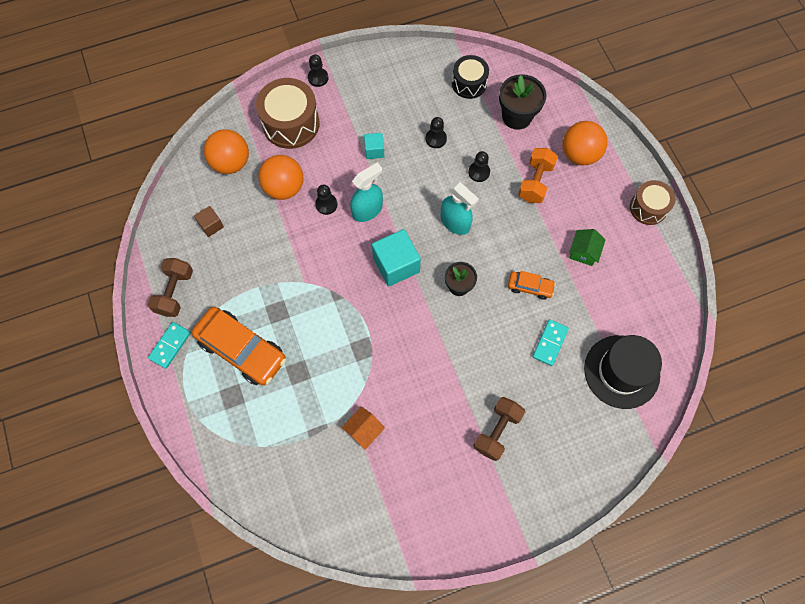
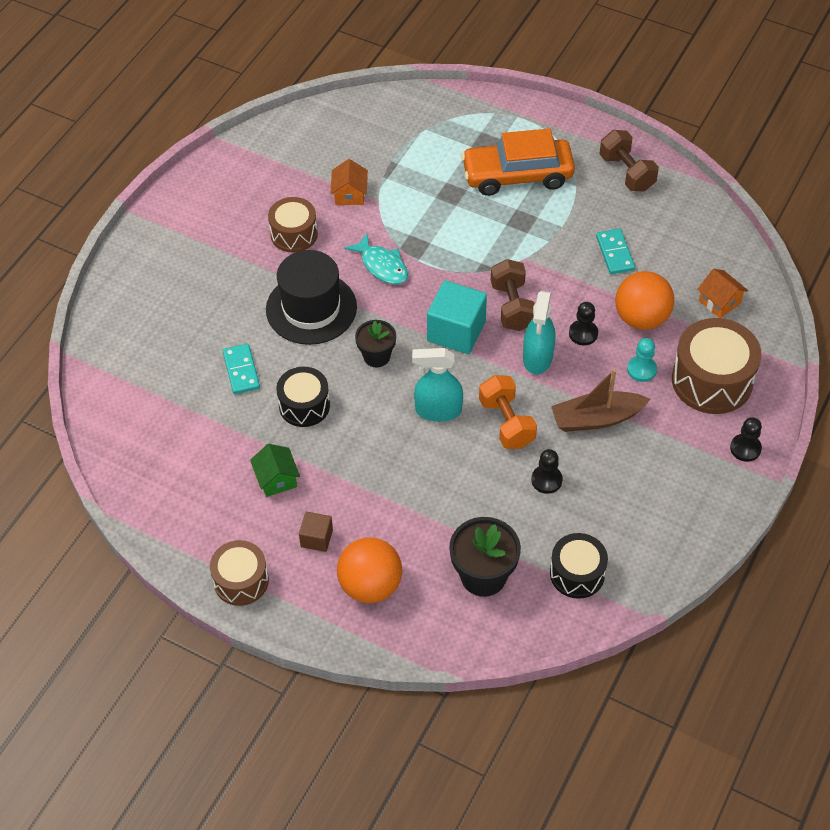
camera: 140 degrees right, 15 degrees down
(170, 345) = (580, 138): turquoise domino -> turquoise domino (615, 253)
(211, 225) = (665, 240): brown cube -> brown cube (316, 538)
(231, 163) = (719, 302): orange ball -> orange house
(319, 158) = (641, 369): none -> turquoise pawn
(374, 150) = (596, 418): turquoise cube -> brown boat
(396, 350) = (382, 266): none -> turquoise fish
(430, 427) = (294, 234): none -> brown drum
(479, 172) = (464, 479): black pawn -> none
(497, 431) = (231, 270): brown dumbbell -> brown dumbbell (512, 306)
(530, 287) = (304, 405): orange car -> black drum
(535, 182) = (393, 515): orange dumbbell -> orange dumbbell (506, 423)
(621, 371) = (149, 395): black hat -> black hat (311, 308)

